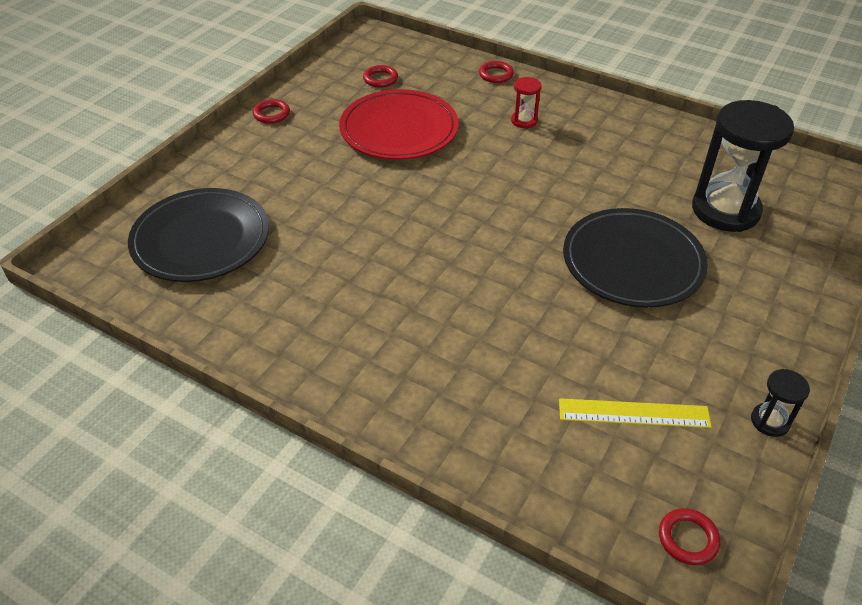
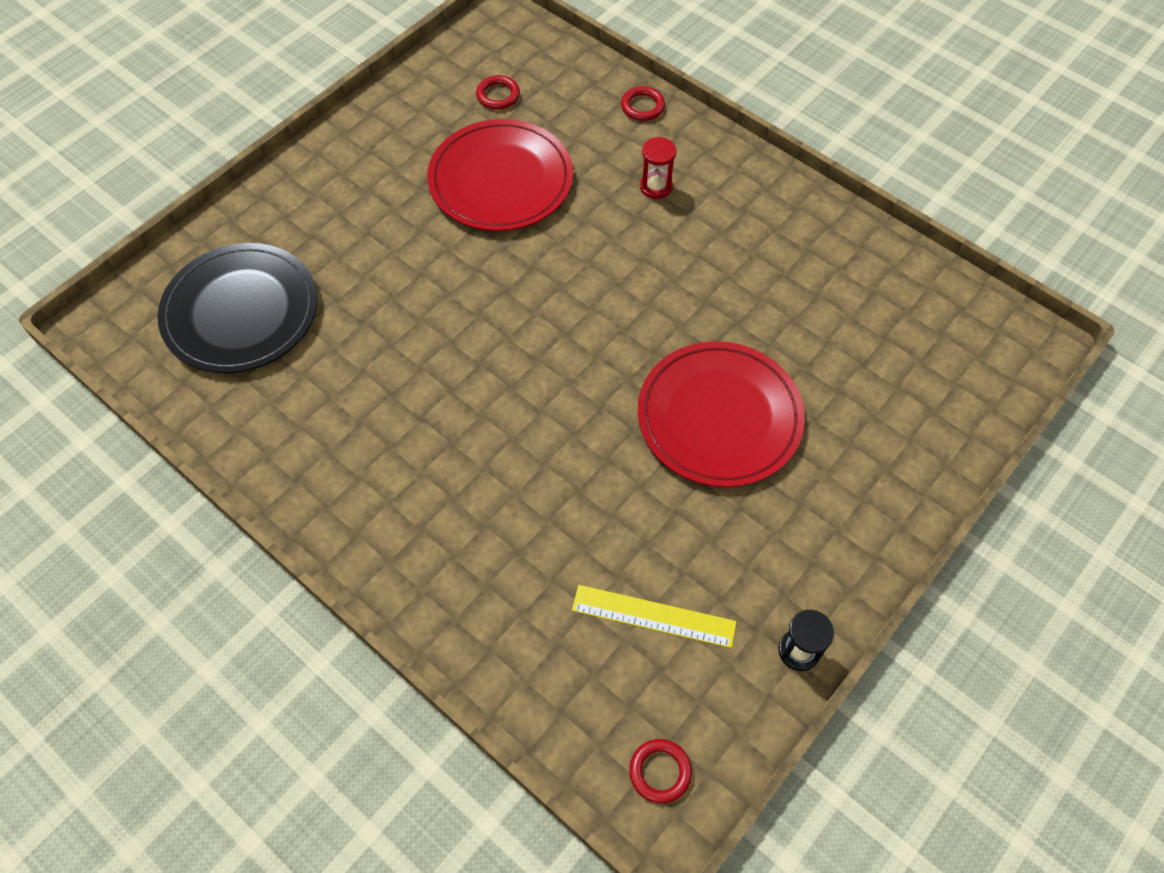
camera: 10 degrees right, 15 degrees up
(271, 114) = (355, 135): red ring -> none
(632, 262) = (719, 417): black plate -> red plate
(725, 210) = (856, 359): black hourglass -> none

